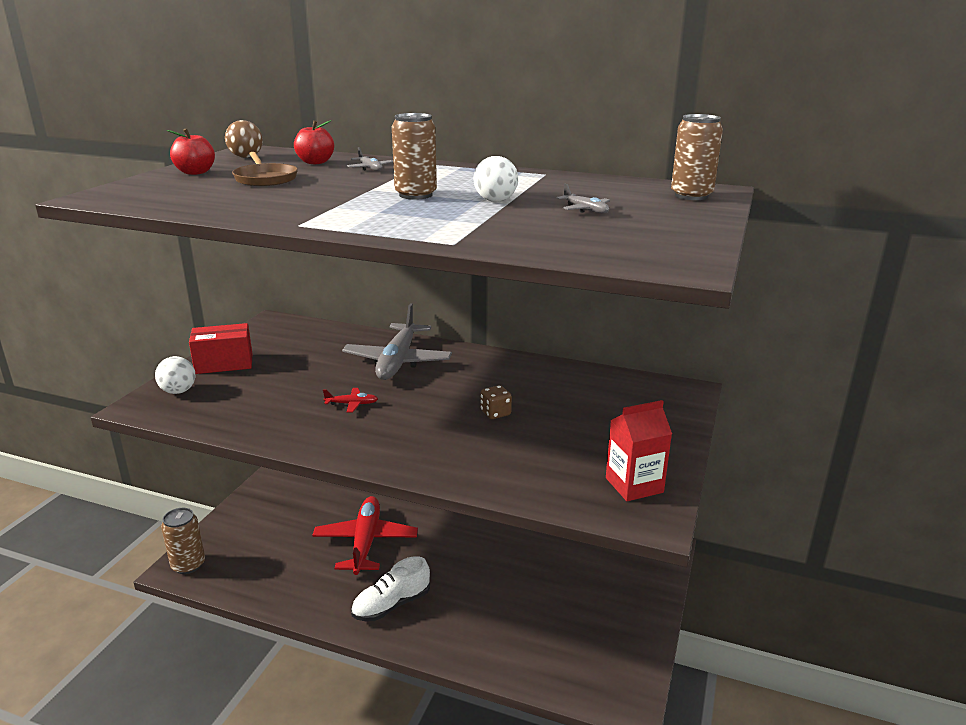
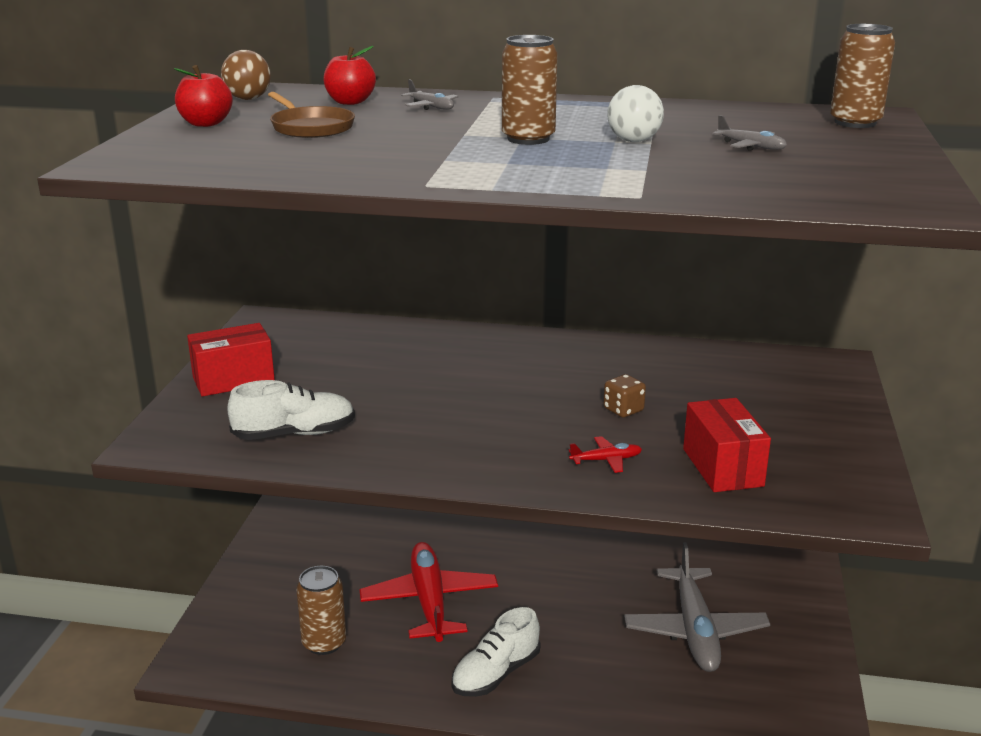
camera: 10 degrees left, 0 degrees up
(178, 391) = (193, 420): white ball -> none
(188, 565) = (202, 658): brown can -> brown can (324, 643)
(242, 408) = (294, 434): none -> white shoe
(351, 404) = (436, 415): red plane -> red plane (606, 460)
(398, 361) = (464, 357): grey plane -> grey plane (695, 630)
(549, 467) = (722, 467): none -> red box
(634, 485) = (831, 477): red carton -> none

